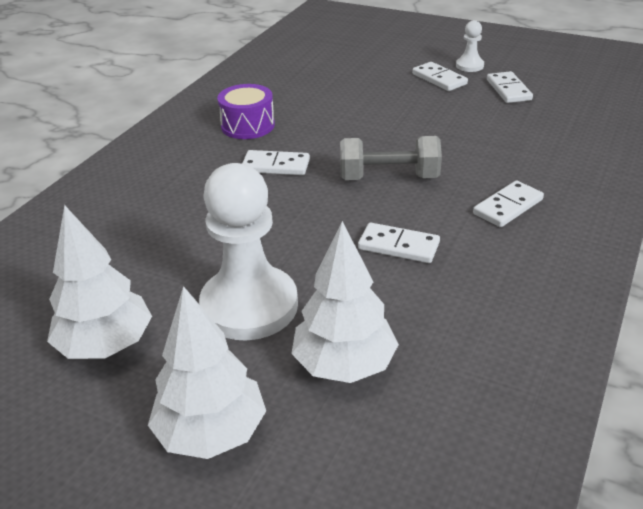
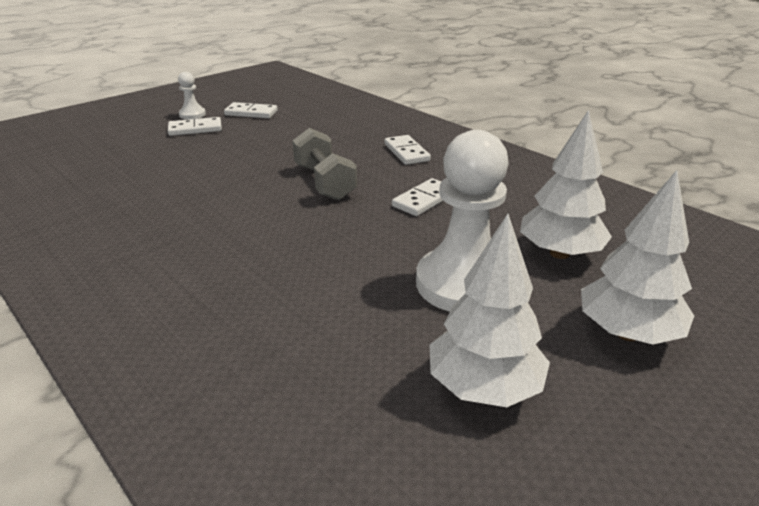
camera: 70 degrees left, 5 degrees down
(248, 126) = (142, 229): purple drum -> none
(276, 166) = (243, 228): white domino -> none
(389, 178) = (324, 182): grey dumbbell -> grey dumbbell turned 45 degrees counterclockwise

